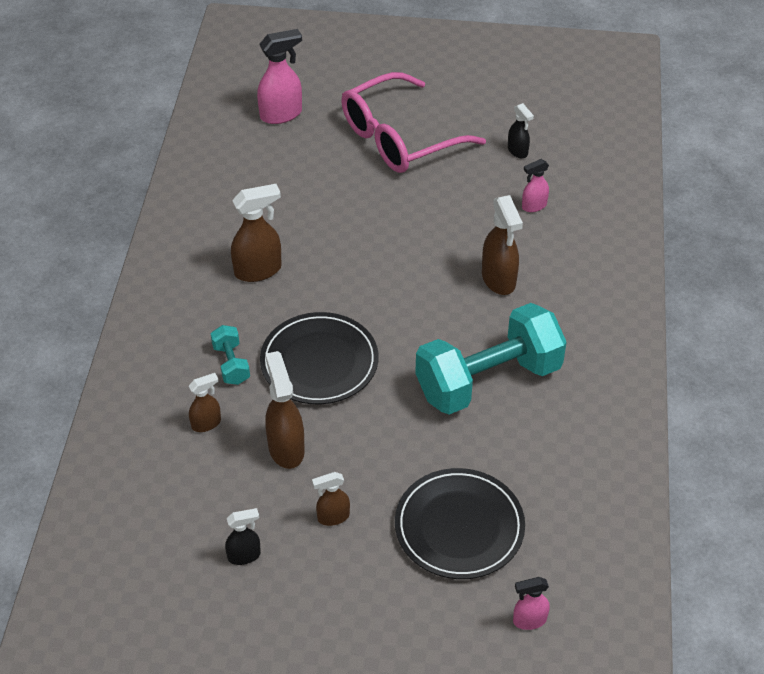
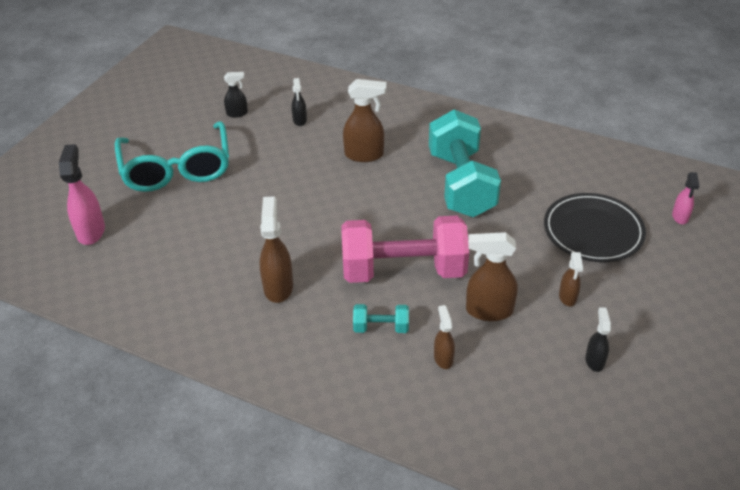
camera: 70 degrees left, 5 degrees down
(319, 362) = (403, 270): black plate -> pink dumbbell
(399, 138) = (176, 168): pink glasses -> turquoise glasses
(533, 206) = (300, 120): pink spray bottle -> black spray bottle

